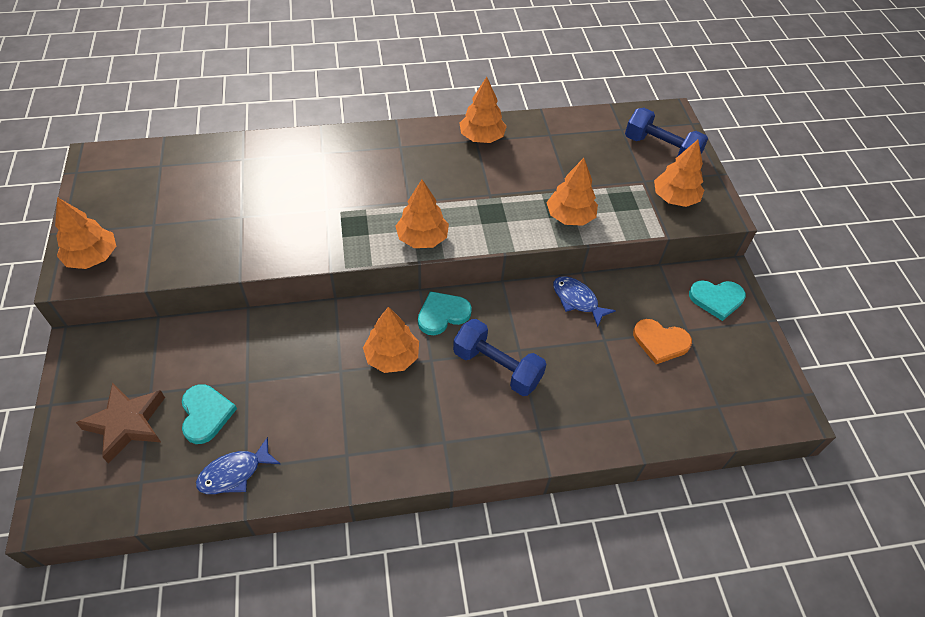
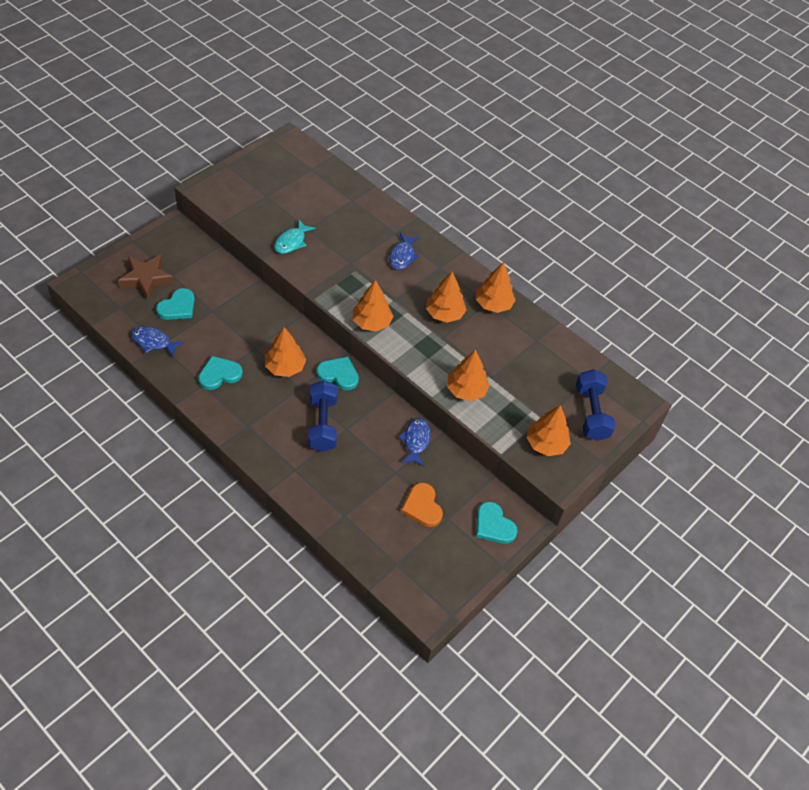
camera: 50 degrees right, 0 degrees up
(92, 257) = (221, 188): orange tree -> orange tree (444, 314)
(245, 240) = (292, 242): none -> turquoise fish
(347, 428) = (219, 374): none -> turquoise heart
(358, 164) = (402, 256): none -> blue fish

